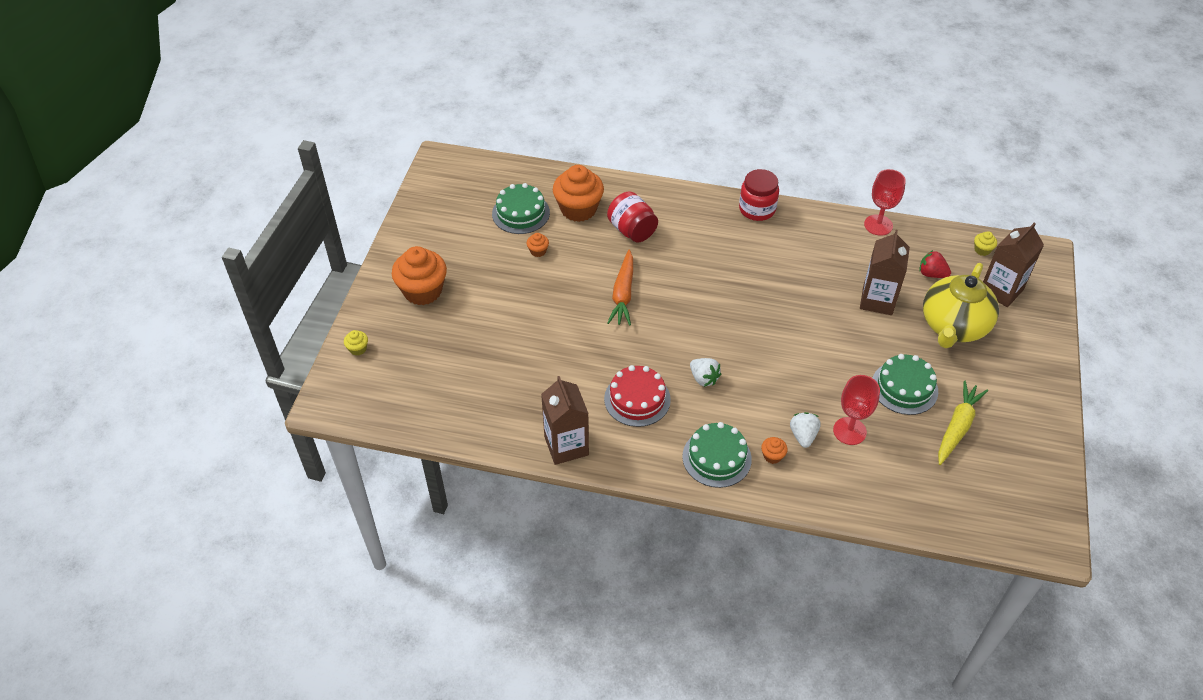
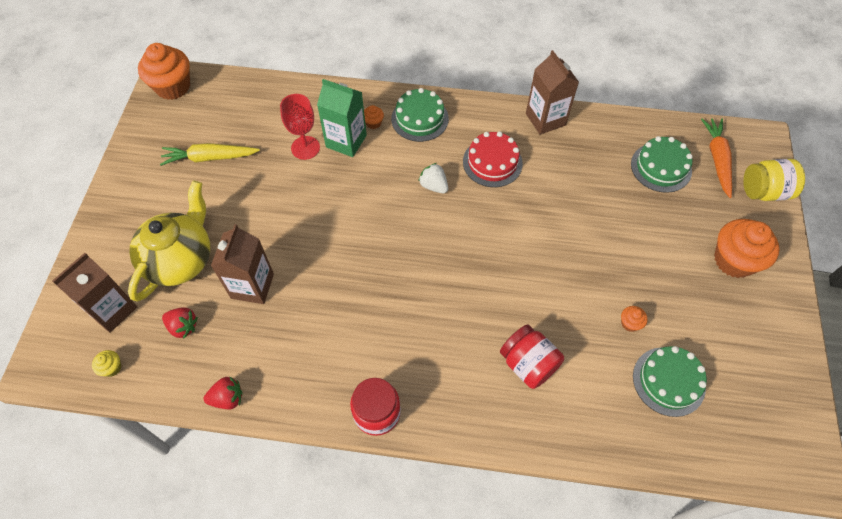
camera: 175 degrees right, 10 degrees up
(358, 349) = (764, 191): yellow cupcake -> yellow jar
(578, 209) = (600, 394): orange cupcake -> orange cupcake (173, 87)
(623, 294) = (524, 273): orange carrot -> orange carrot (717, 159)
(803, 435) = (346, 141): white strawberry -> green carton
(878, 225) = (227, 398): red goblet -> red strawberry
(904, 387) = (247, 190): green cake -> green cake (661, 167)
(957, 427) = (209, 158): yellow carrot -> yellow carrot turned 60 degrees clockwise

